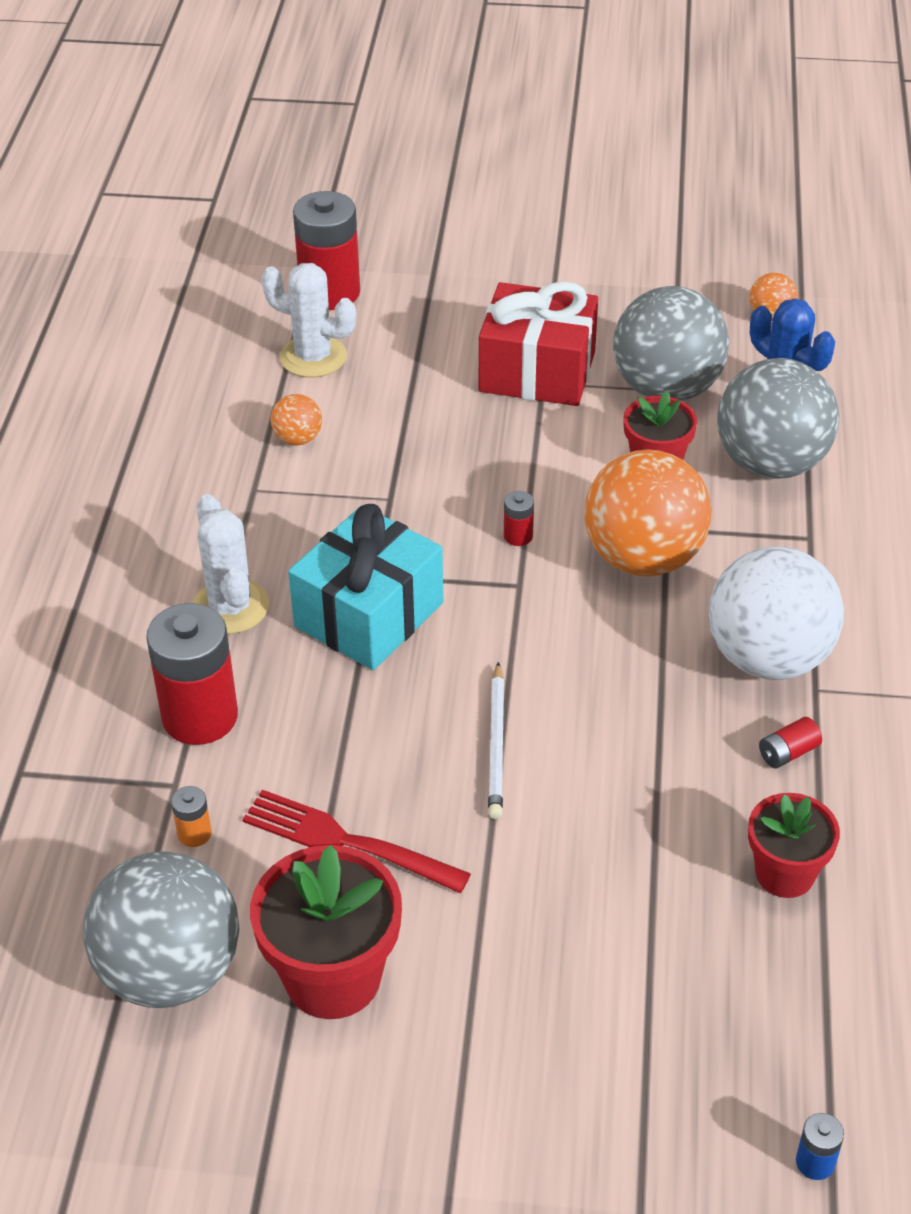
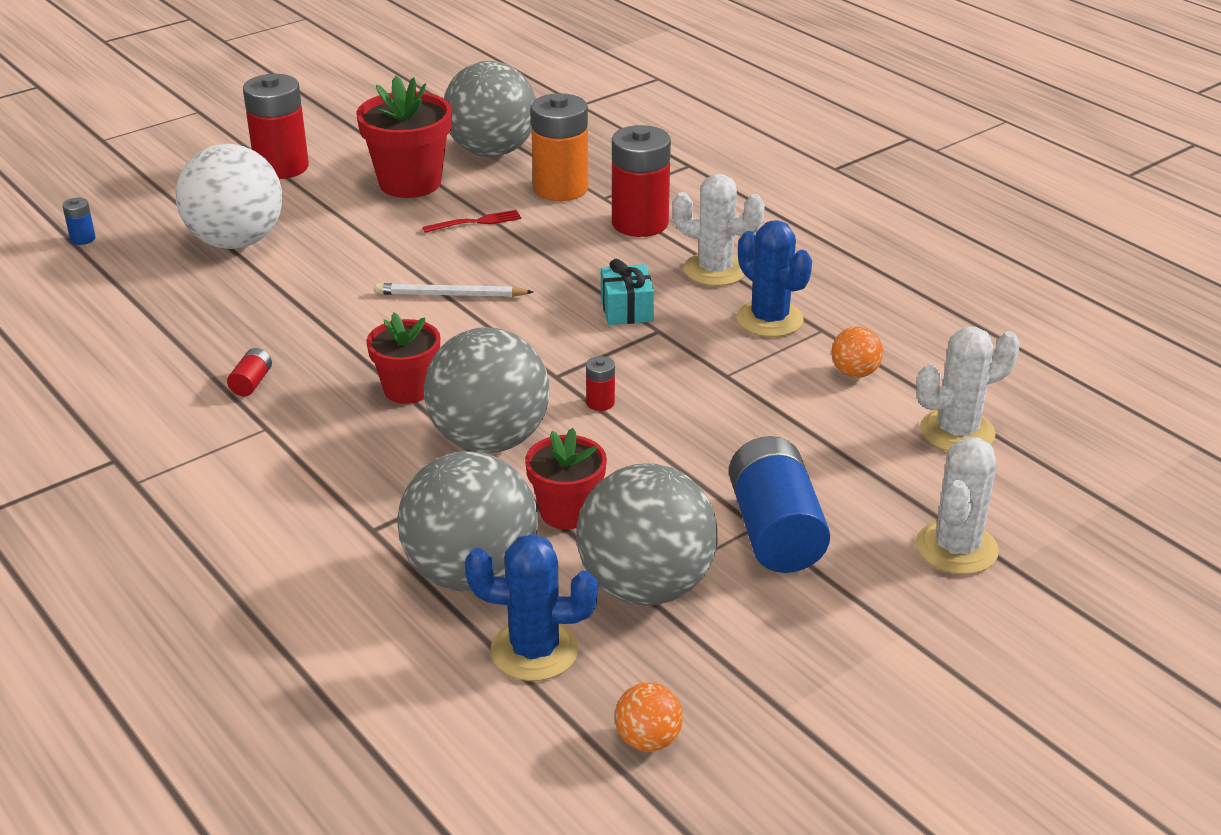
camera: 135 degrees right, 10 degrees down
(194, 834) = (560, 189): orange battery -> orange battery, size x2.37
(275, 525) = (769, 319): none -> blue cactus
(330, 292) = (1051, 490): red battery -> red battery (282, 167)
(347, 842) = (476, 222): red fork -> red fork, size x0.59
(369, 614) = (627, 309): turquoise gift -> turquoise gift, size x0.52
(447, 299) = (956, 548): none -> white cactus
(497, 744) = (450, 295): white pencil -> white pencil turned 45 degrees counterclockwise
(537, 371) = (775, 531): red gift -> blue battery
(643, 557) = (489, 440): orange ball -> grey ball
(768, 657) = (320, 428): white ball -> white ball (236, 242)
(785, 873) = (197, 327): red flower pot -> red flower pot (408, 389)

